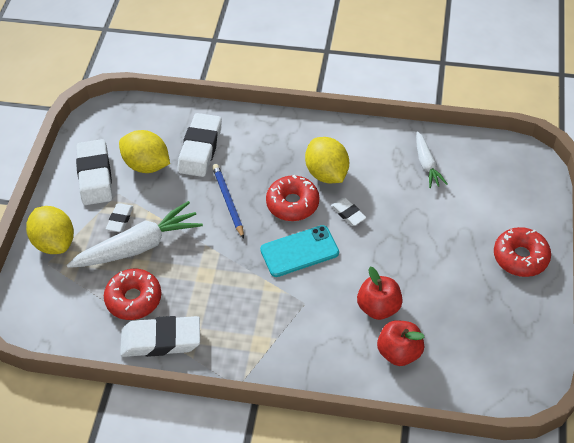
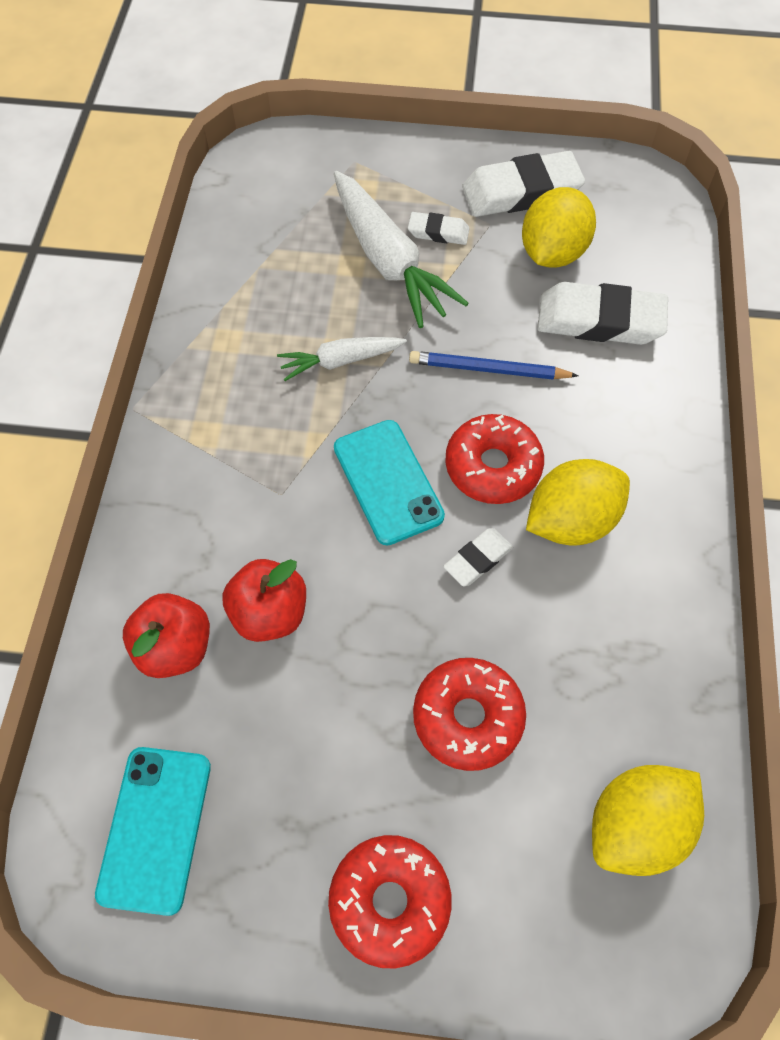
camera: 85 degrees right, 10 degrees up
(55, 242) = (391, 164): yellow lemon -> yellow lemon (636, 826)
(134, 299) = (291, 266): red donut -> red donut (467, 717)
(161, 340) = (218, 306): white eraser -> none
(228, 201) = (488, 369): blue pencil -> blue pencil turned 150 degrees counterclockwise
(426, 164) = (621, 710): white carrot -> white carrot (340, 361)
(496, 355) = (155, 828): none -> turquoise phone

